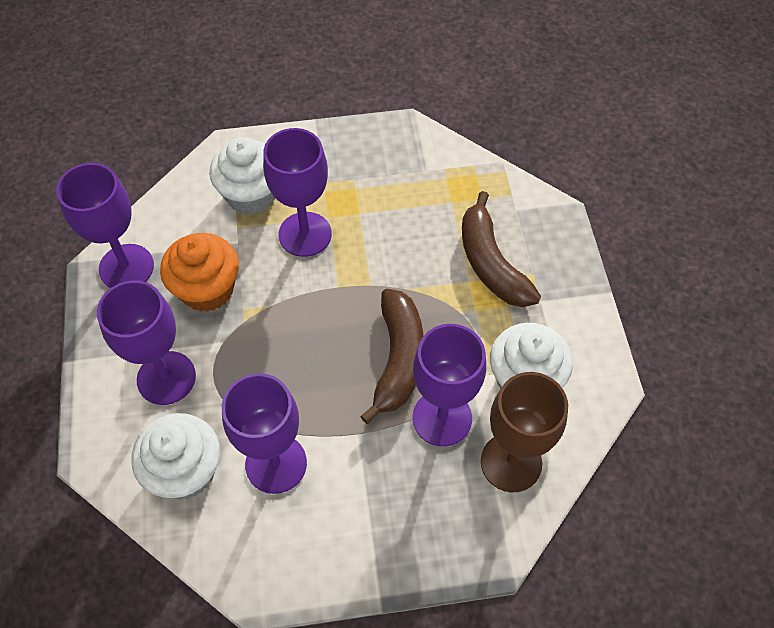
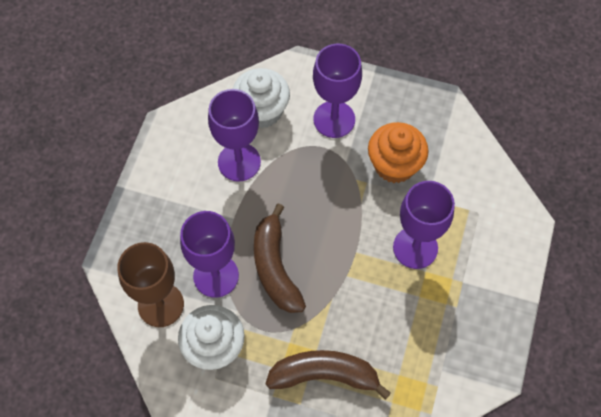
camera: 115 degrees right, 5 degrees up
(126, 267) = (437, 120): purple goblet -> none
(251, 195) = (471, 223): white cupcake -> none
(398, 359) = (275, 267): brown banana -> brown banana turned 45 degrees clockwise

